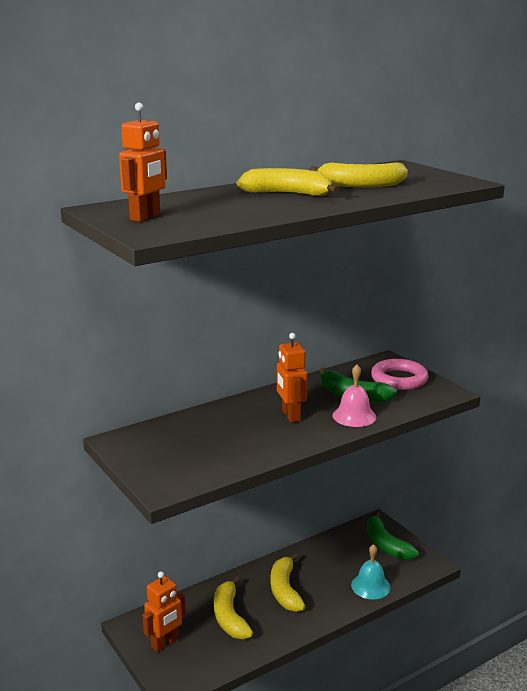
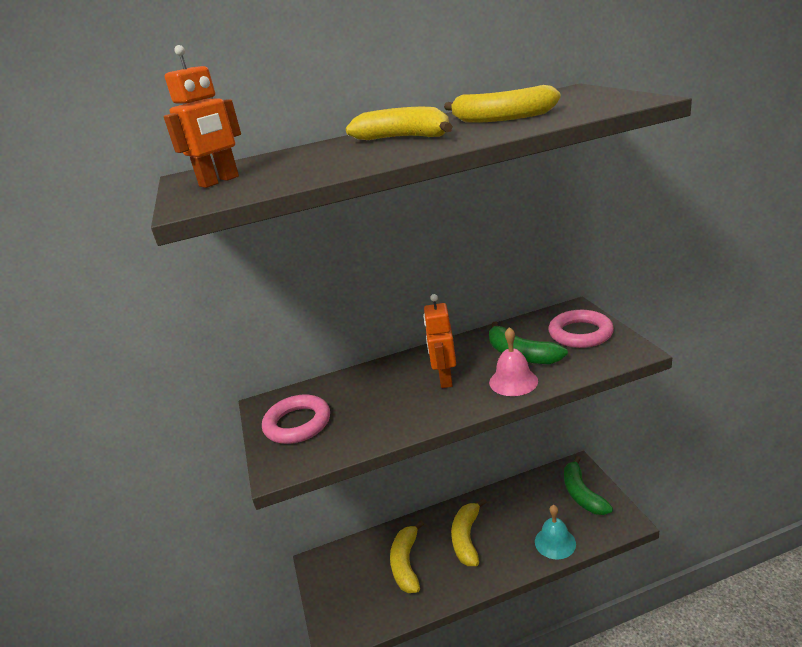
camera: 20 degrees right, 5 degrees up
(162, 454) = (297, 424): none -> pink ring
(165, 643) = (340, 586): orange robot -> none

